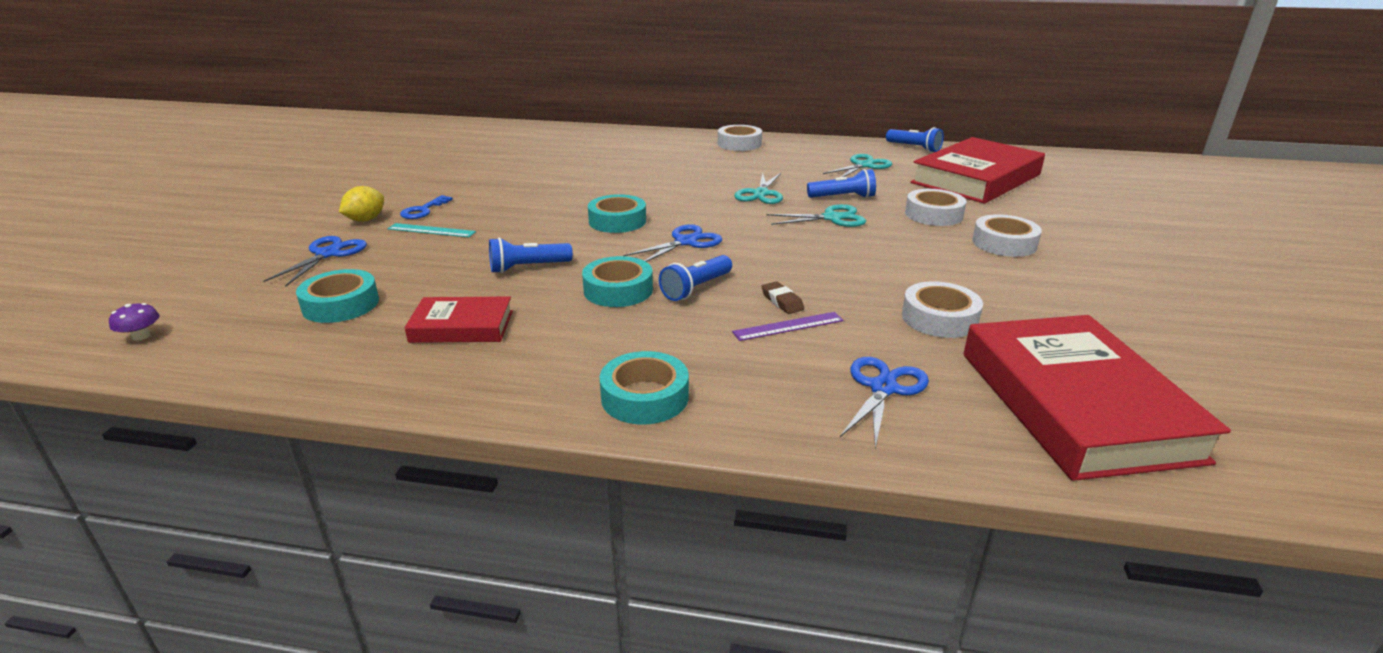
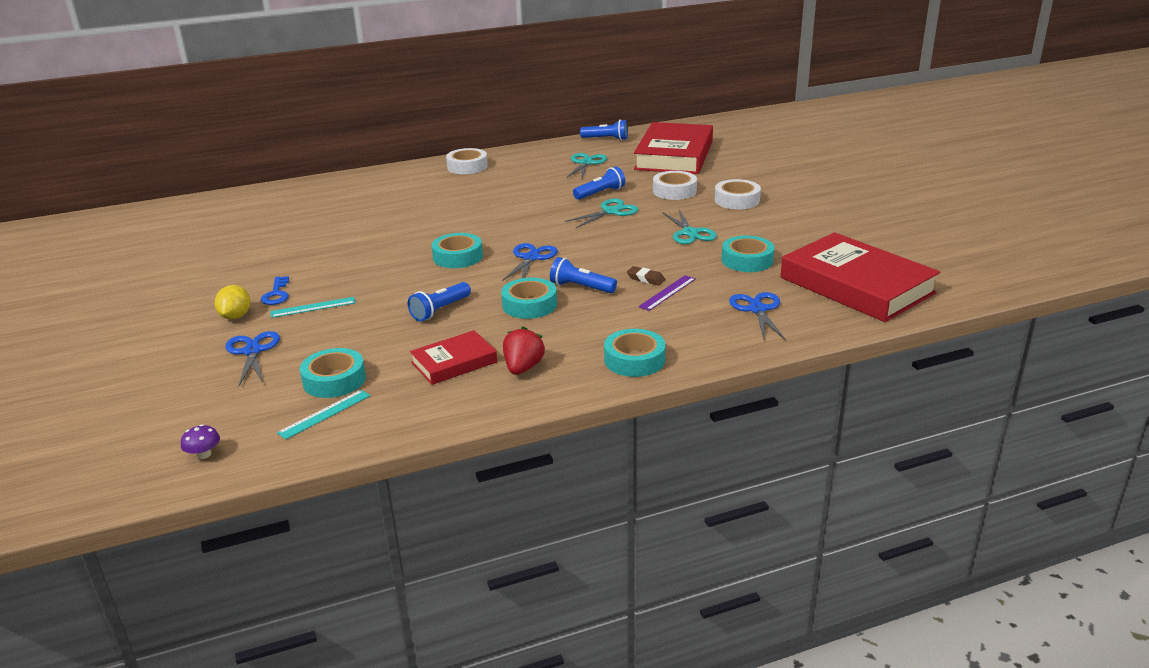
camera: 30 degrees left, 0 degrees up
(281, 336) = (325, 414): none -> turquoise ruler
(515, 358) = (523, 368): none -> red strawberry
(696, 288) = (581, 287): blue flashlight -> blue flashlight turned 105 degrees clockwise
(761, 194) = (538, 206): turquoise scissors -> turquoise scissors (690, 233)
(939, 318) = (747, 260): white tape -> turquoise tape

